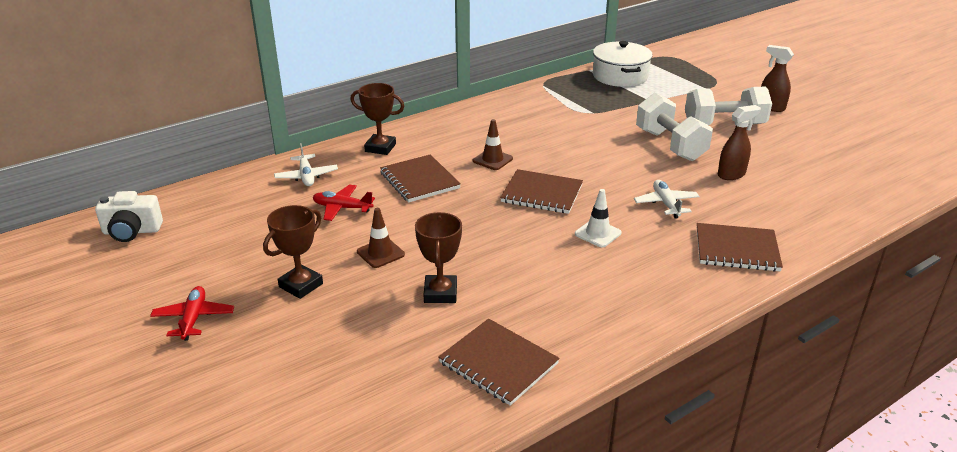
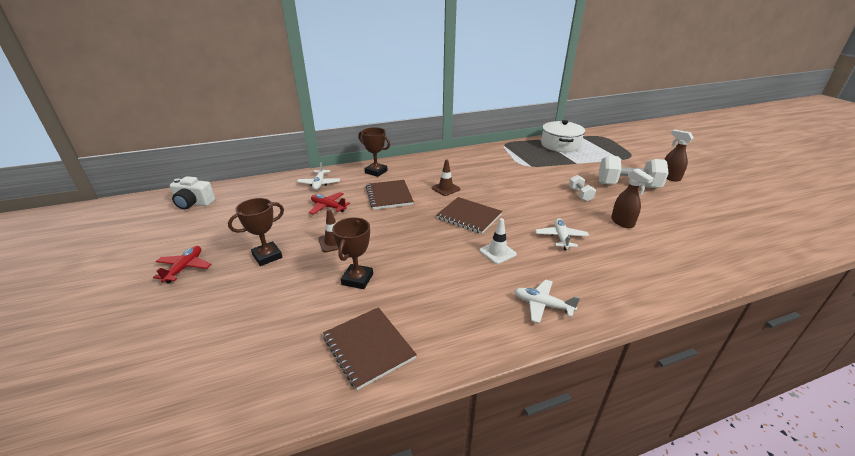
camera: 15 degrees right, 0 degrees up
(670, 145) = (580, 195): white dumbbell -> white dumbbell, size x0.50
(673, 284) = (542, 305): none -> white plane
(731, 174) = (622, 222): brown spray bottle -> brown spray bottle turned 75 degrees clockwise
(736, 249) = (608, 284): brown notebook -> none

